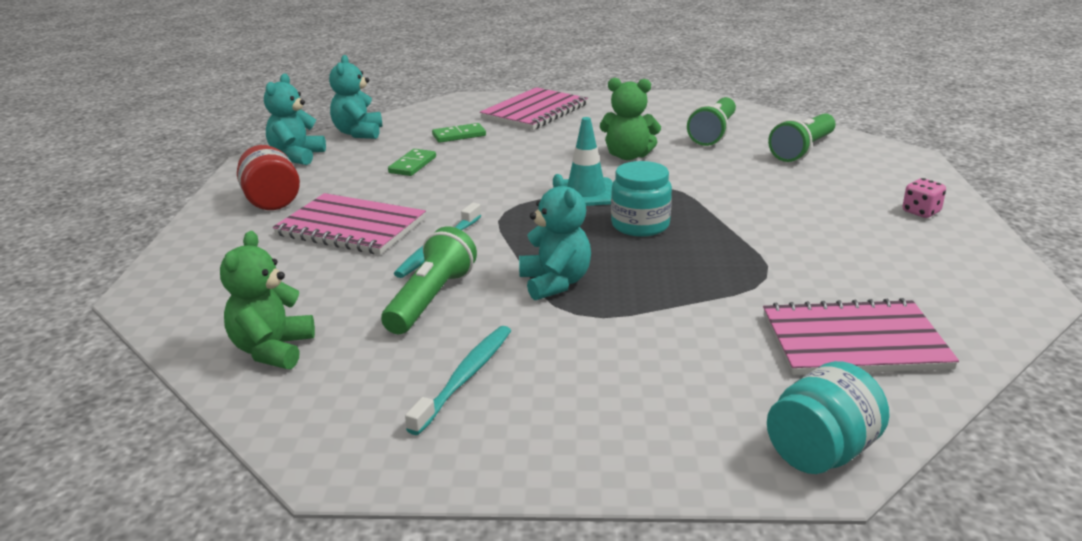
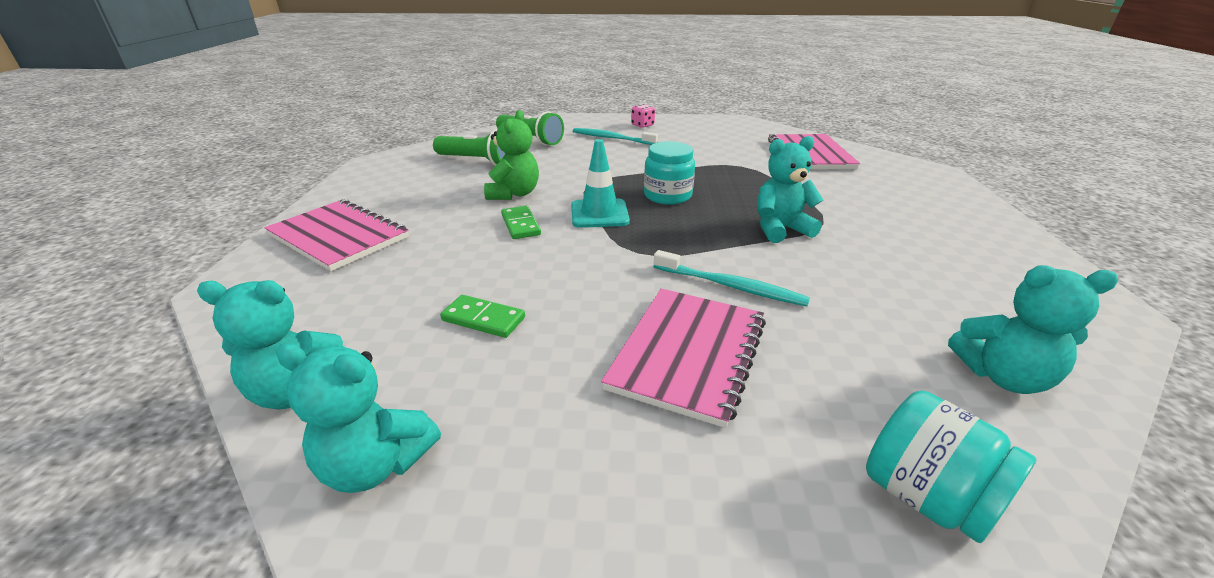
camera: 90 degrees left, 5 degrees up
(271, 201) = (594, 461): red jar -> none
(272, 350) = (1002, 376): green teddy bear -> turquoise teddy bear
(431, 299) = (839, 285): green flashlight -> none
(459, 135) = (388, 287): green domino -> green domino (520, 225)
(465, 377) = (947, 263): turquoise toothbrush -> turquoise toothbrush (611, 138)
(821, 453) = (922, 170): turquoise jar -> turquoise jar (926, 497)

